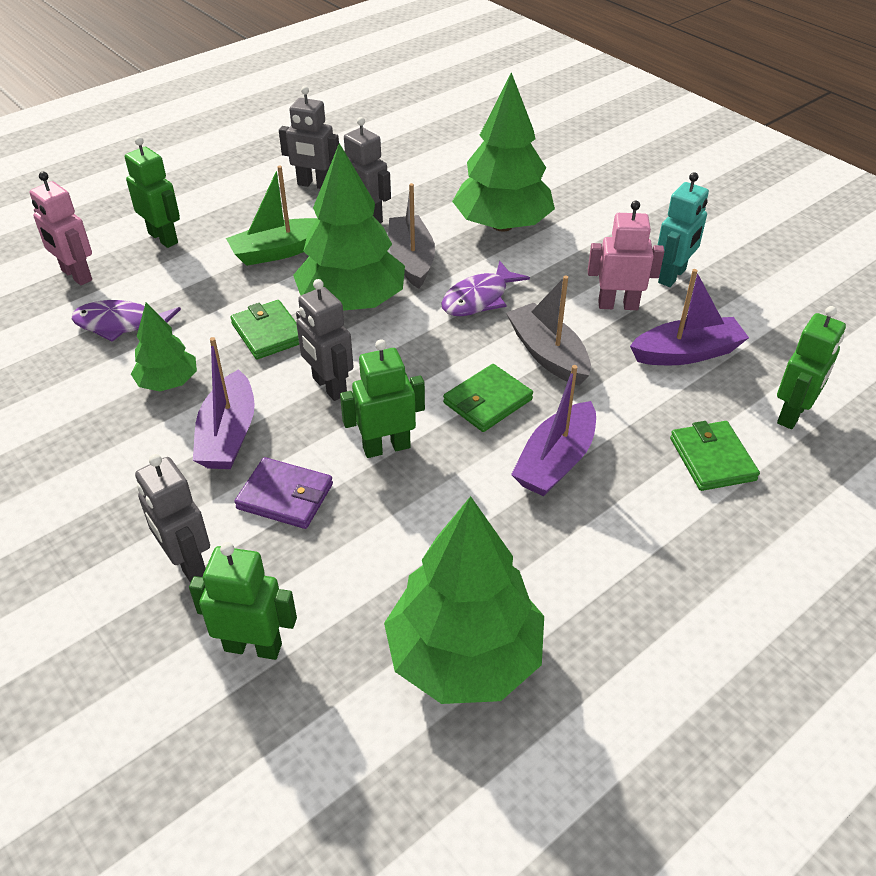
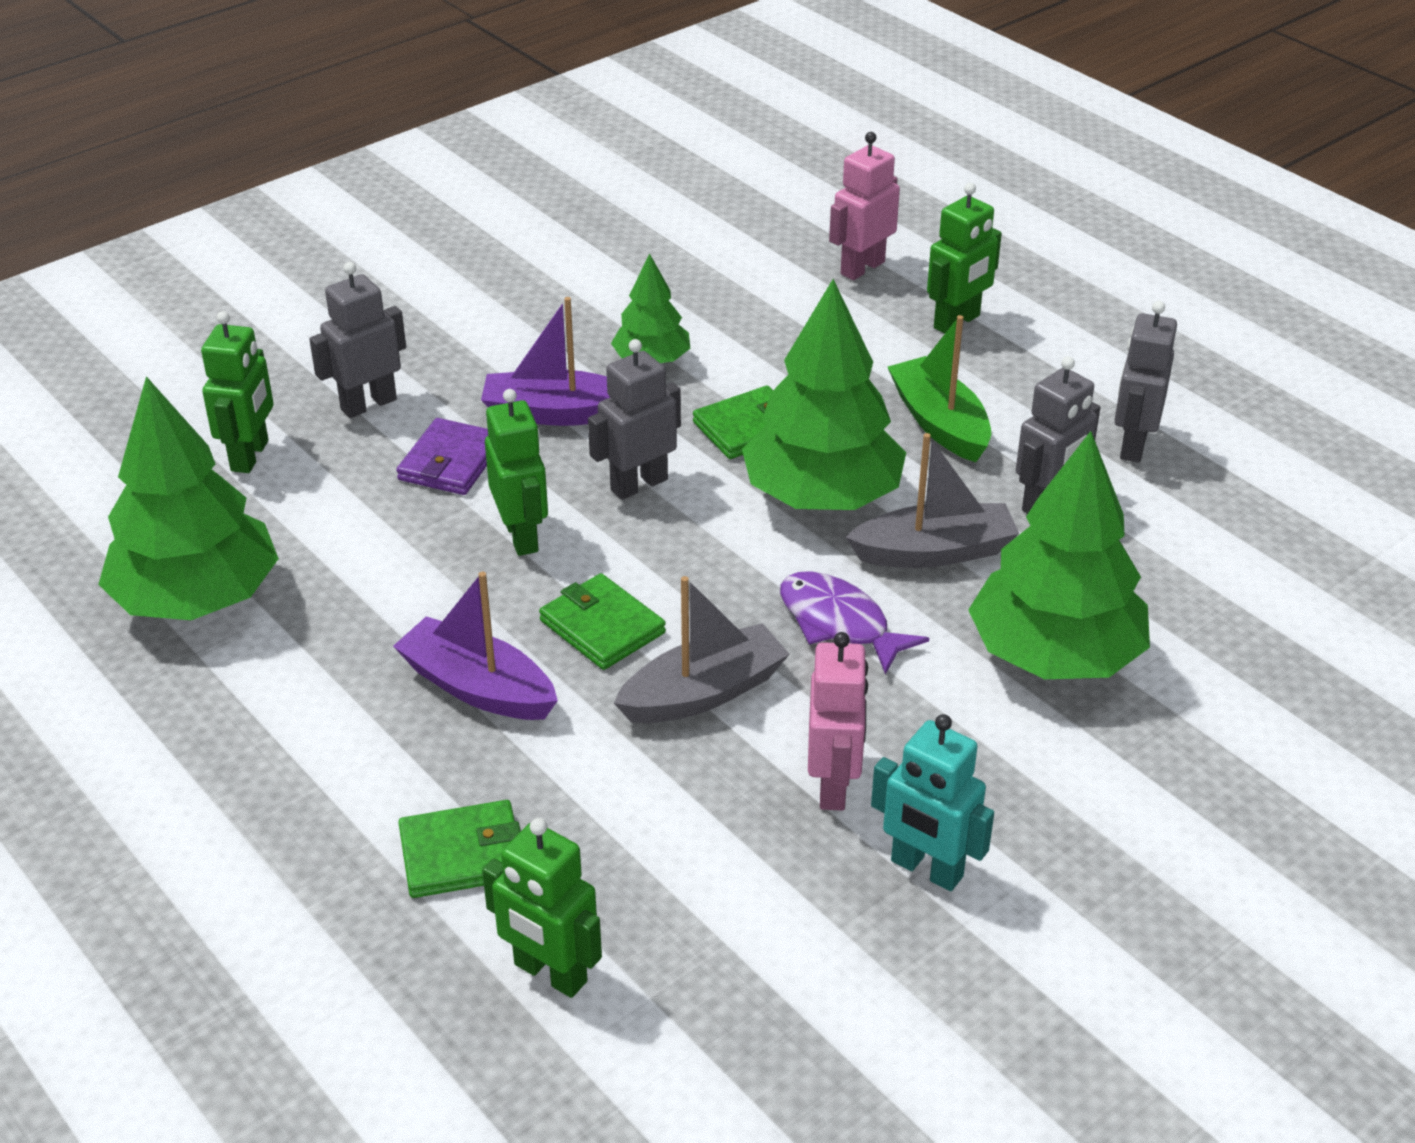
camera: 90 degrees right, 5 degrees down
(121, 324) = (762, 314): purple fish -> none
(686, 353) = (707, 859): purple boat -> none

